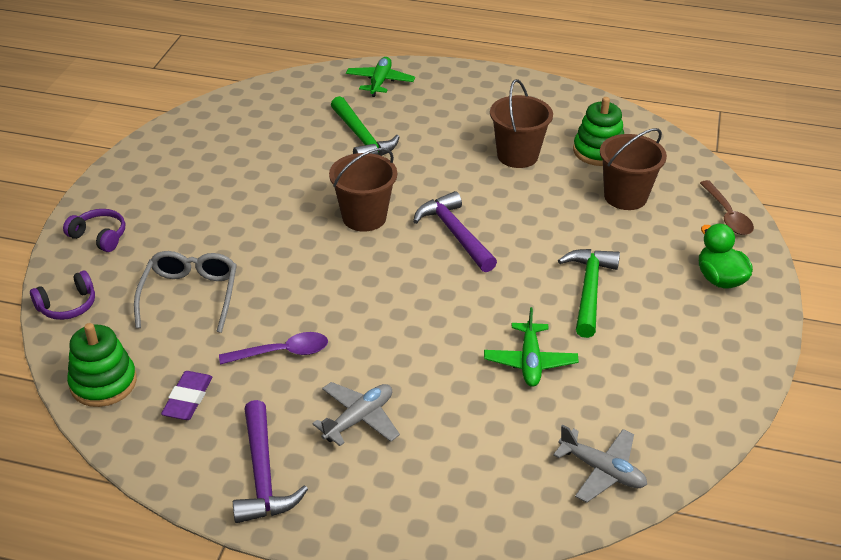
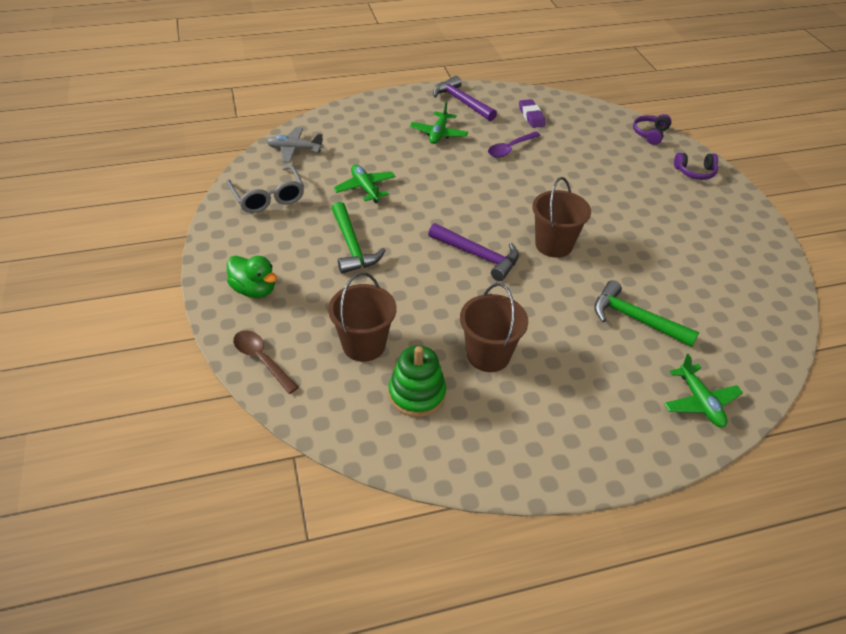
camera: 150 degrees right, 5 degrees up
(103, 383) = (579, 110): green stacking toy -> none
(190, 295) = (596, 159): grey glasses -> grey glasses (268, 197)
(359, 419) = (438, 134): grey plane -> green plane

